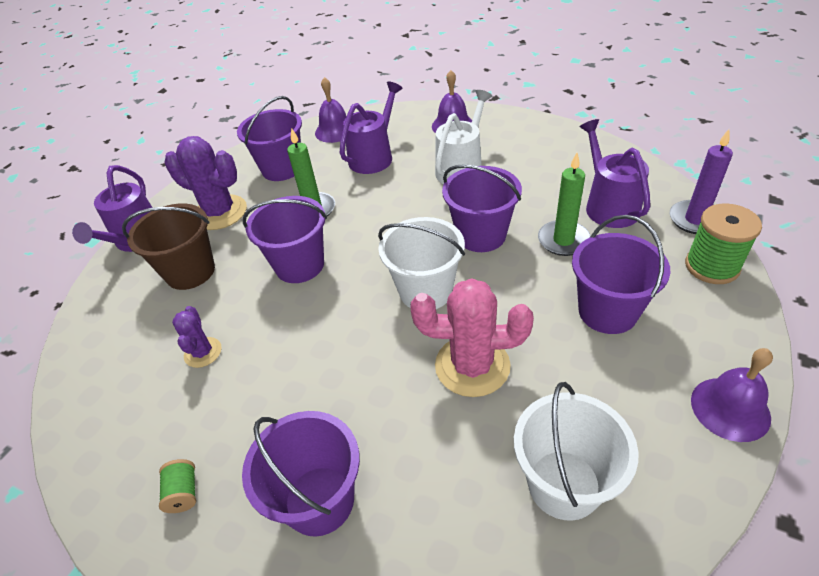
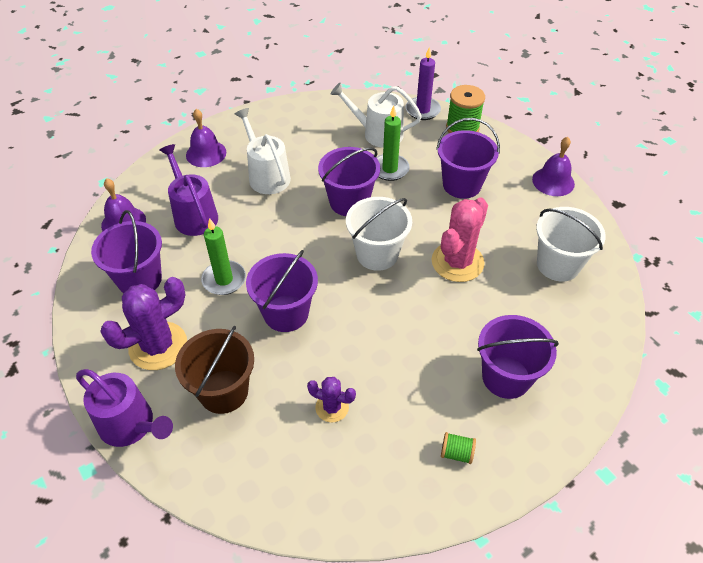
camera: 65 degrees left, 5 degrees up
(608, 206) = (378, 133): purple watering can -> white watering can

